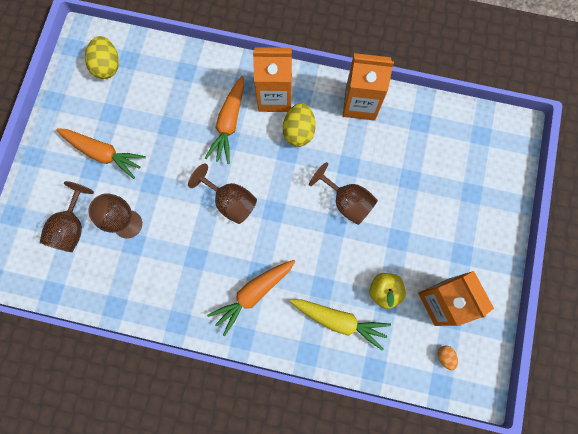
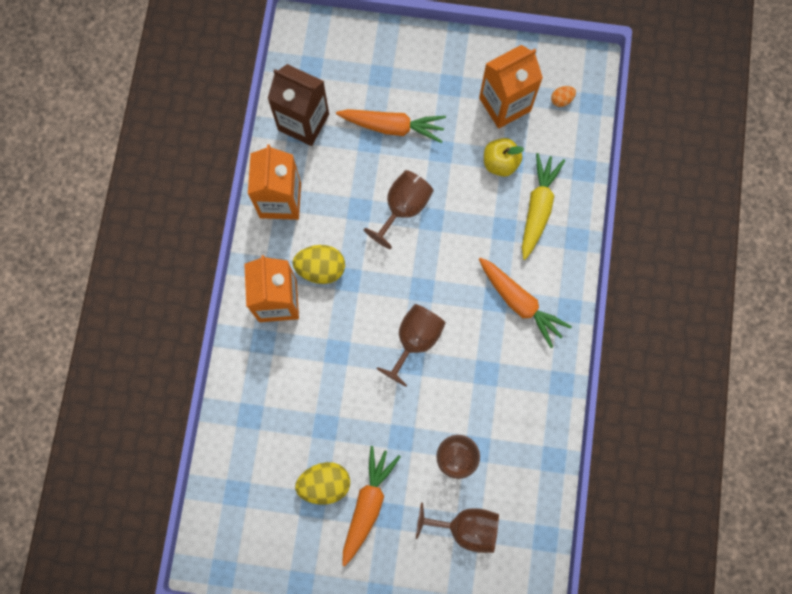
camera: 95 degrees left, 0 degrees up
(107, 66) = (247, 519): yellow egg -> yellow egg (325, 484)
(229, 123) = (317, 353): orange carrot -> orange carrot (392, 127)
(429, 126) = (303, 122): none -> brown carton

